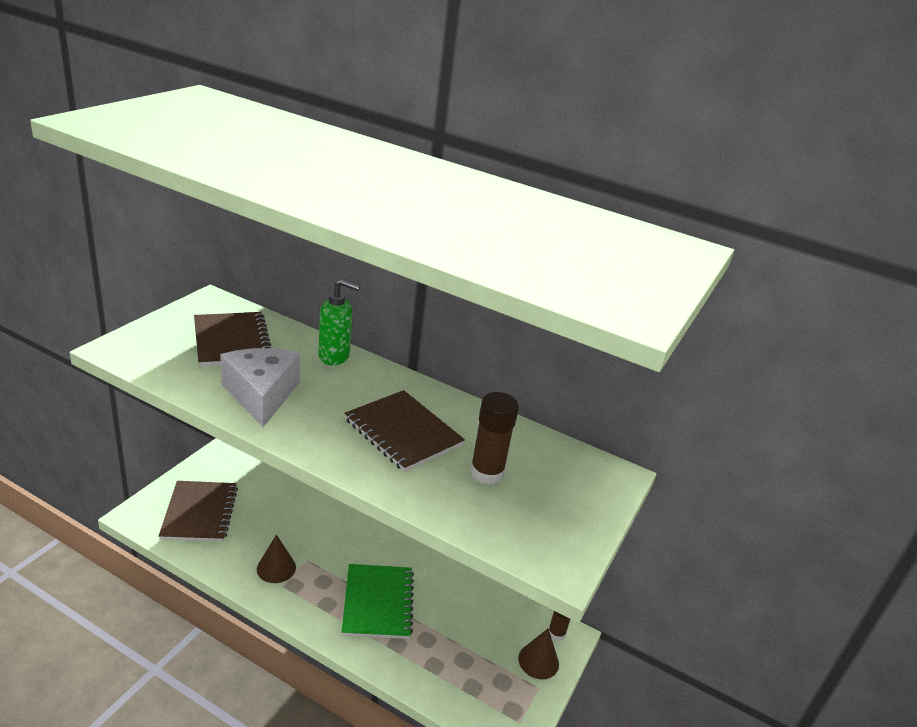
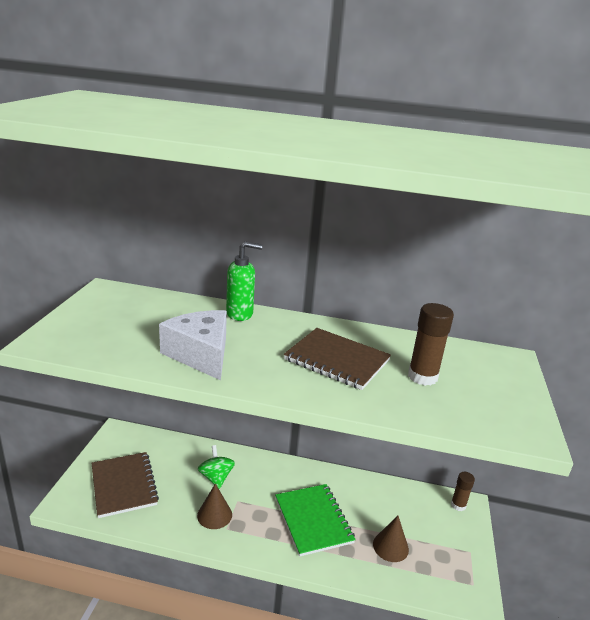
camera: 15 degrees left, 5 degrees down
(232, 341) = (145, 317): brown notebook -> none
(297, 529) = (216, 477): none -> green spinning top
(538, 661) = (458, 531): brown cone -> brown cone (390, 546)

